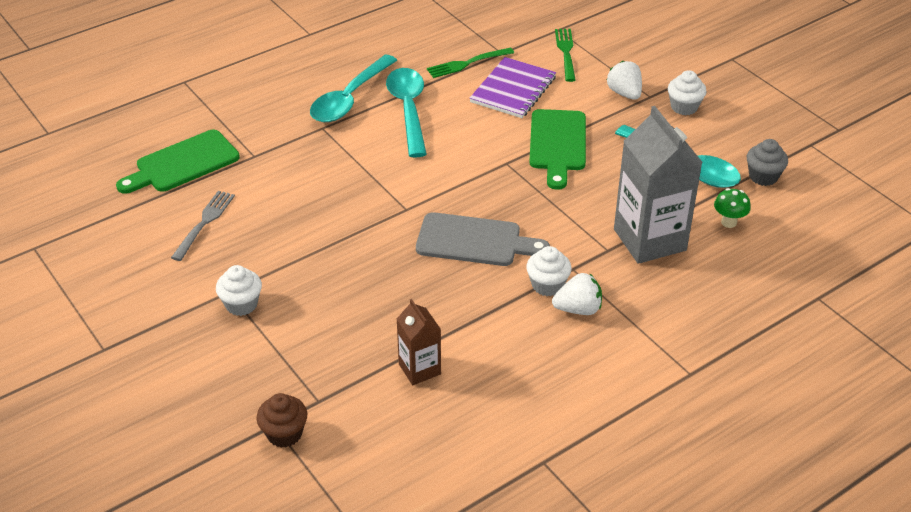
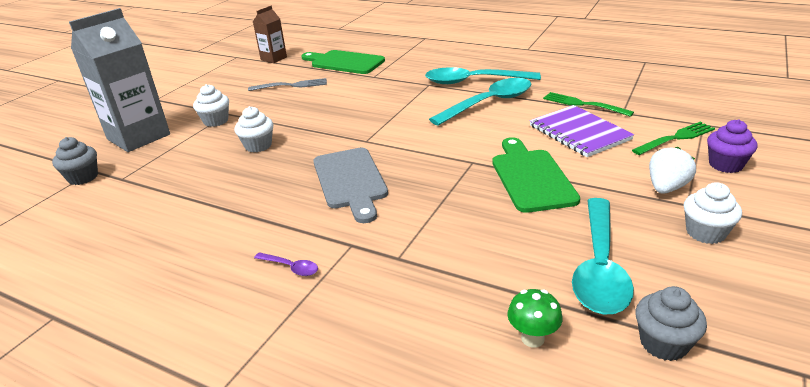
camera: 65 degrees right, 10 degrees down
(284, 434) = (83, 177): brown cupcake -> grey cupcake
(419, 369) = (169, 208): brown carton -> brown carton (274, 58)
(513, 90) = (579, 133): purple notebook -> purple notebook turned 60 degrees clockwise
(547, 285) = (316, 237): white cupcake -> white cupcake (258, 146)
(557, 144) = (531, 177): green cutting board -> green cutting board turned 105 degrees clockwise
(578, 309) = (291, 267): white strawberry -> purple spoon
(619, 54) = (725, 165): none -> purple cupcake
(649, 240) = (439, 281): grey carton -> grey carton (138, 137)

